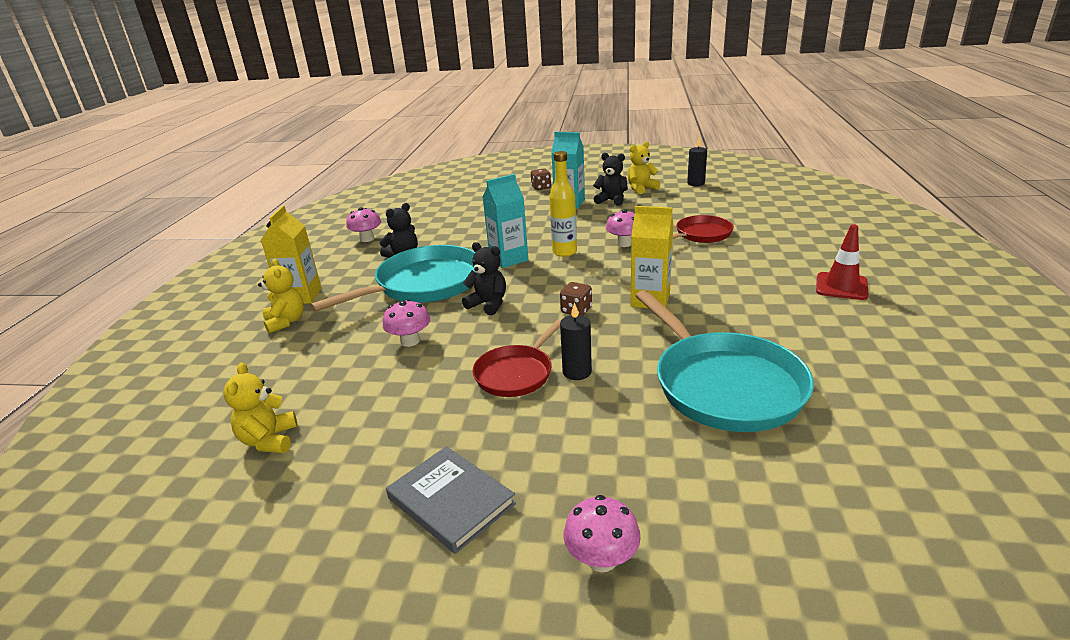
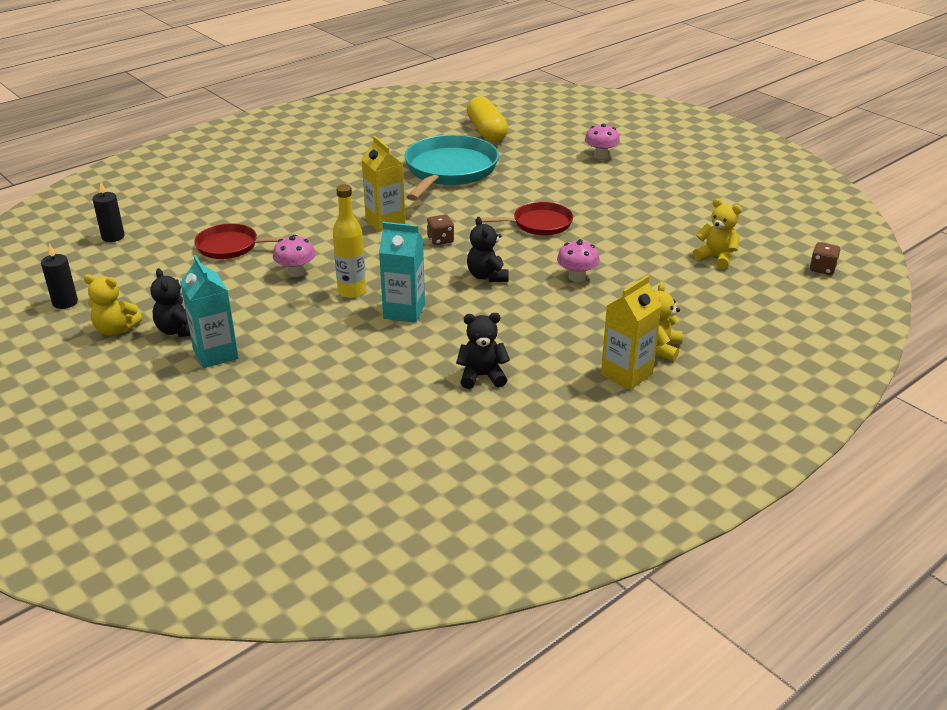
camera: 140 degrees left, 5 degrees up
(269, 440) = (716, 258): yellow teddy bear -> yellow teddy bear turned 90 degrees counterclockwise
(367, 239) = (487, 434): pink mushroom -> none
(424, 284) = (508, 324): turquoise pan -> none
(451, 501) = (640, 192): grey book -> none
(541, 187) = (175, 407): brown dice -> brown dice (822, 269)
(577, 372) = (505, 209): black candle -> black candle (113, 237)
(839, 492) = (486, 132): none -> yellow capsule
(841, 286) = (274, 173): red traffic cone -> none

